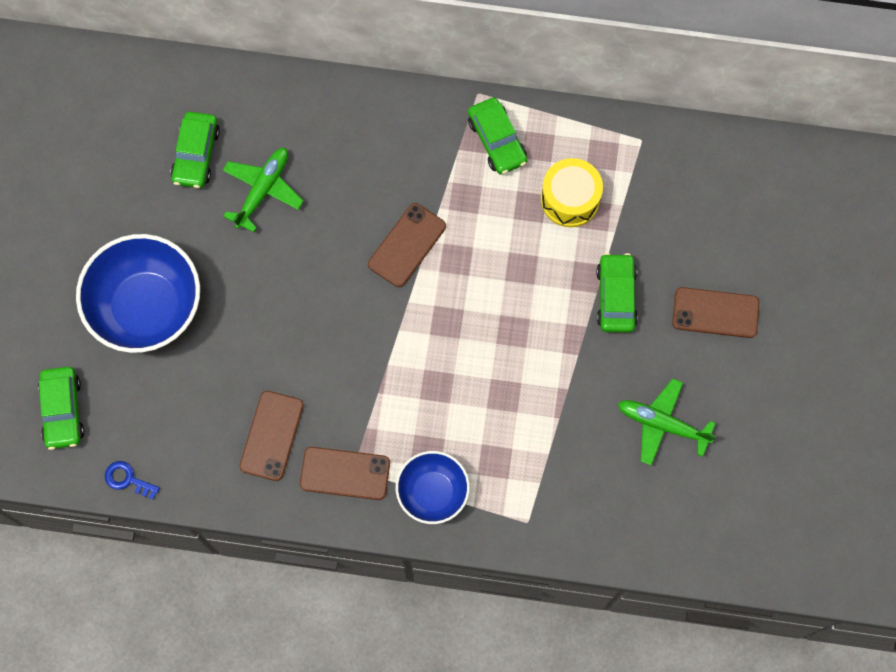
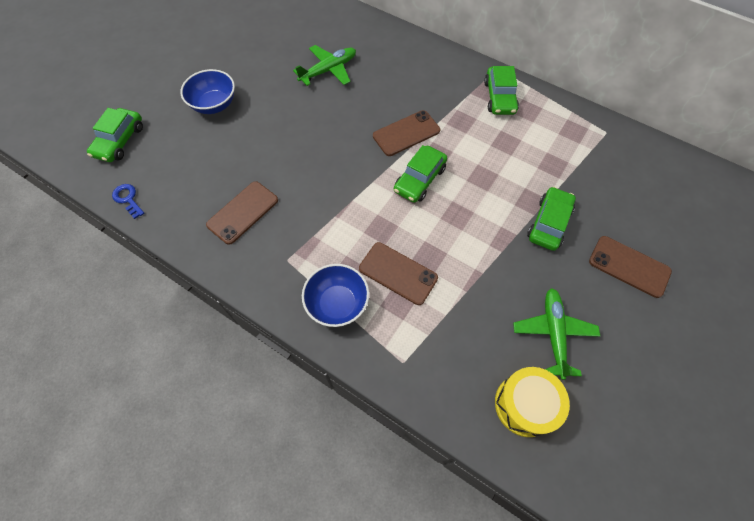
camera: 25 degrees right, 10 degrees down
(147, 307) = (214, 105): blue bowl -> blue bowl, size x0.59
(196, 154) = (299, 39): green car -> green car (419, 179)
(345, 473) = (279, 260): brown phone -> brown phone (398, 273)
(570, 199) = (538, 148): yellow drum -> yellow drum (525, 405)
(662, 424) = (553, 333): green plane -> green plane turned 45 degrees clockwise

